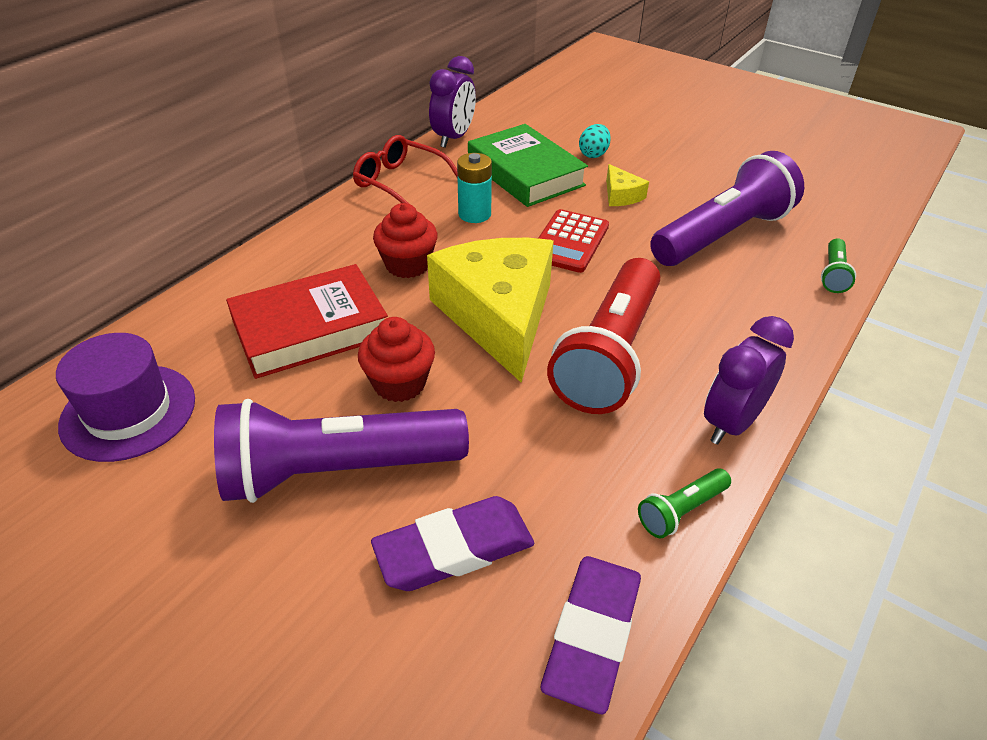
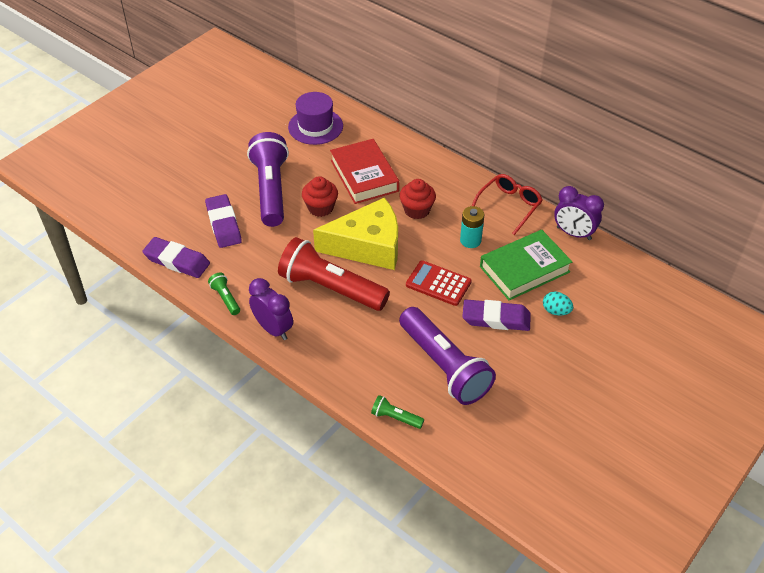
camera: 95 degrees right, 5 degrees up
(621, 195) = (496, 318): yellow cheese -> purple eraser

